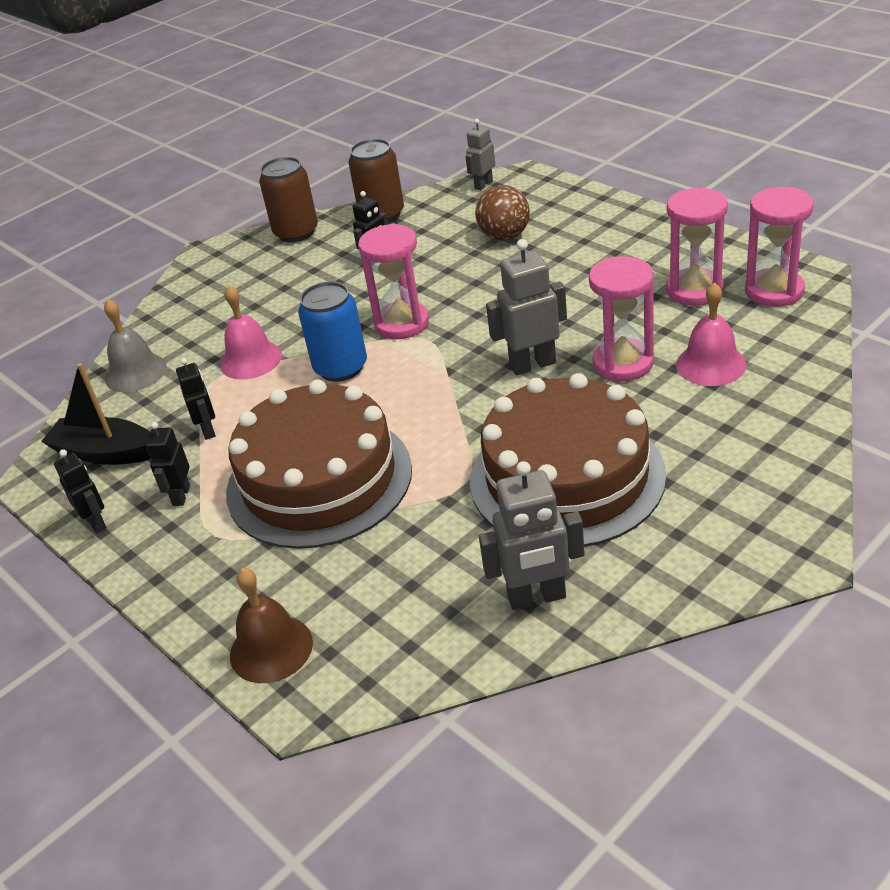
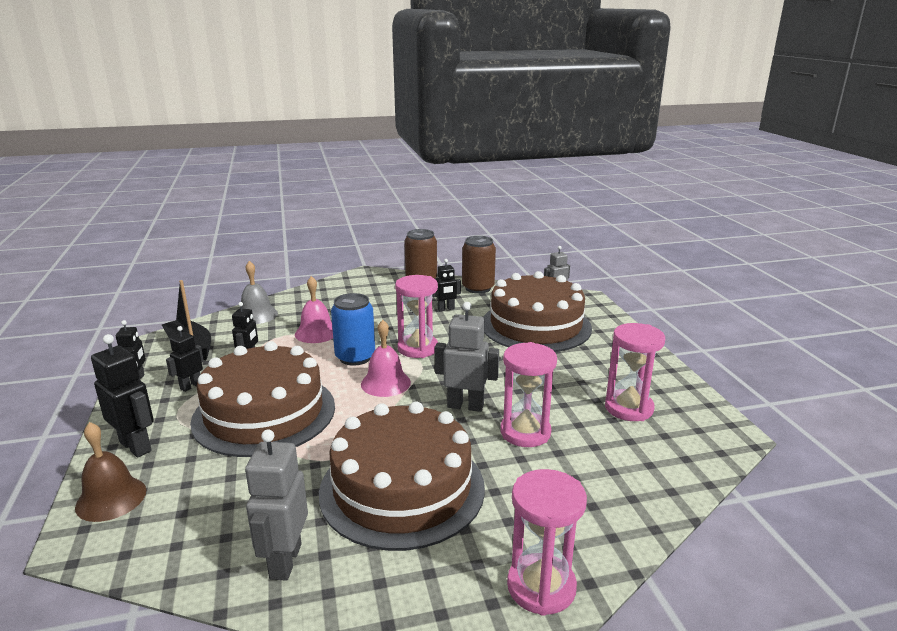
camera: 25 degrees right, 15 degrees down
(216, 589) = (136, 446): none -> black robot
(504, 236) = (535, 326): brown ball -> brown cake
(537, 597) = (285, 561): grey robot -> grey robot turned 75 degrees clockwise
(711, 364) = (588, 462): pink bell -> pink bell (385, 383)
(774, 291) = (690, 434): pink hourglass -> pink hourglass (541, 587)

